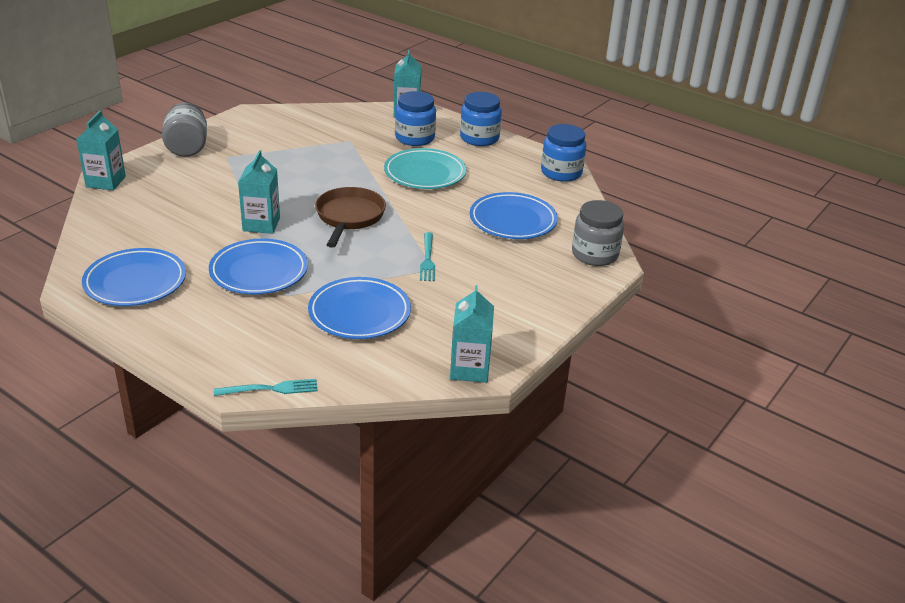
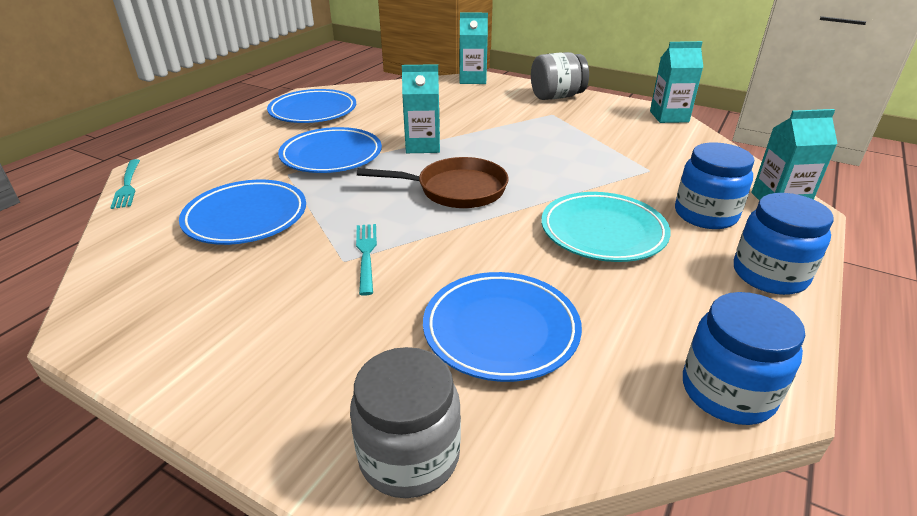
camera: 85 degrees right, 0 degrees up
(427, 259) = (366, 254): turquoise fork -> turquoise fork turned 90 degrees clockwise
(469, 369) = (97, 309): turquoise carton -> turquoise carton (669, 116)

